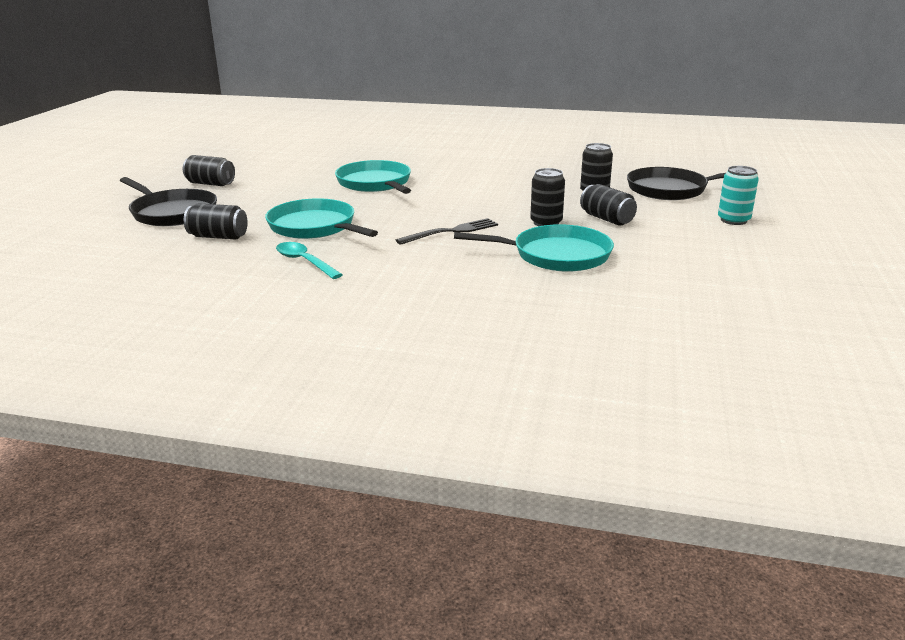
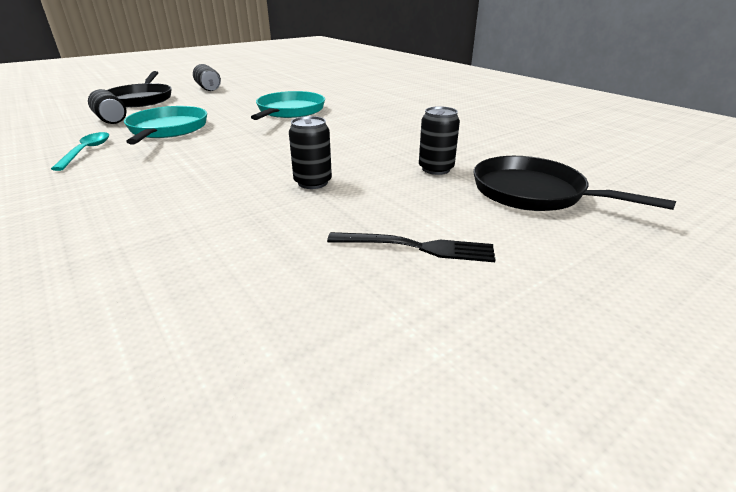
camera: 40 degrees right, 5 degrees up
(452, 231) = (226, 163): black fork -> black fork (418, 247)
(556, 255) = (229, 219): turquoise pan -> none
(607, 219) = (377, 200): black can -> none
(733, 220) = (529, 263): turquoise can -> none

